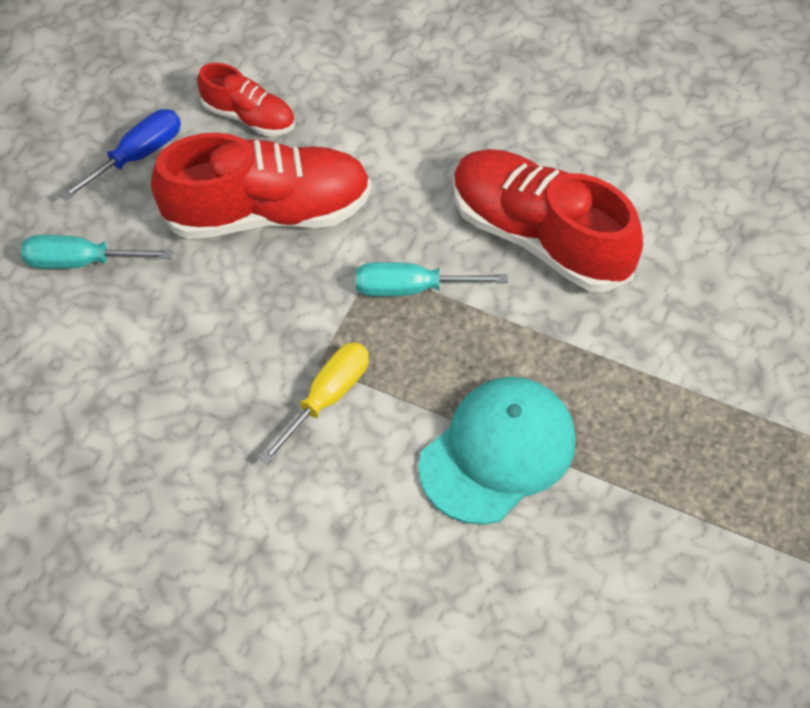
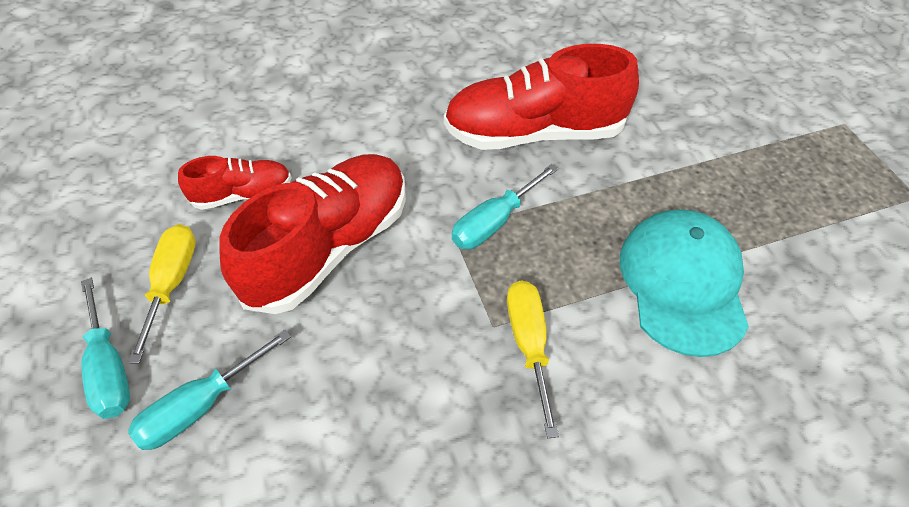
camera: 45 degrees left, 5 degrees down
(49, 189) = (109, 368): none -> turquoise screwdriver
(137, 155) = (172, 283): blue screwdriver -> yellow screwdriver

